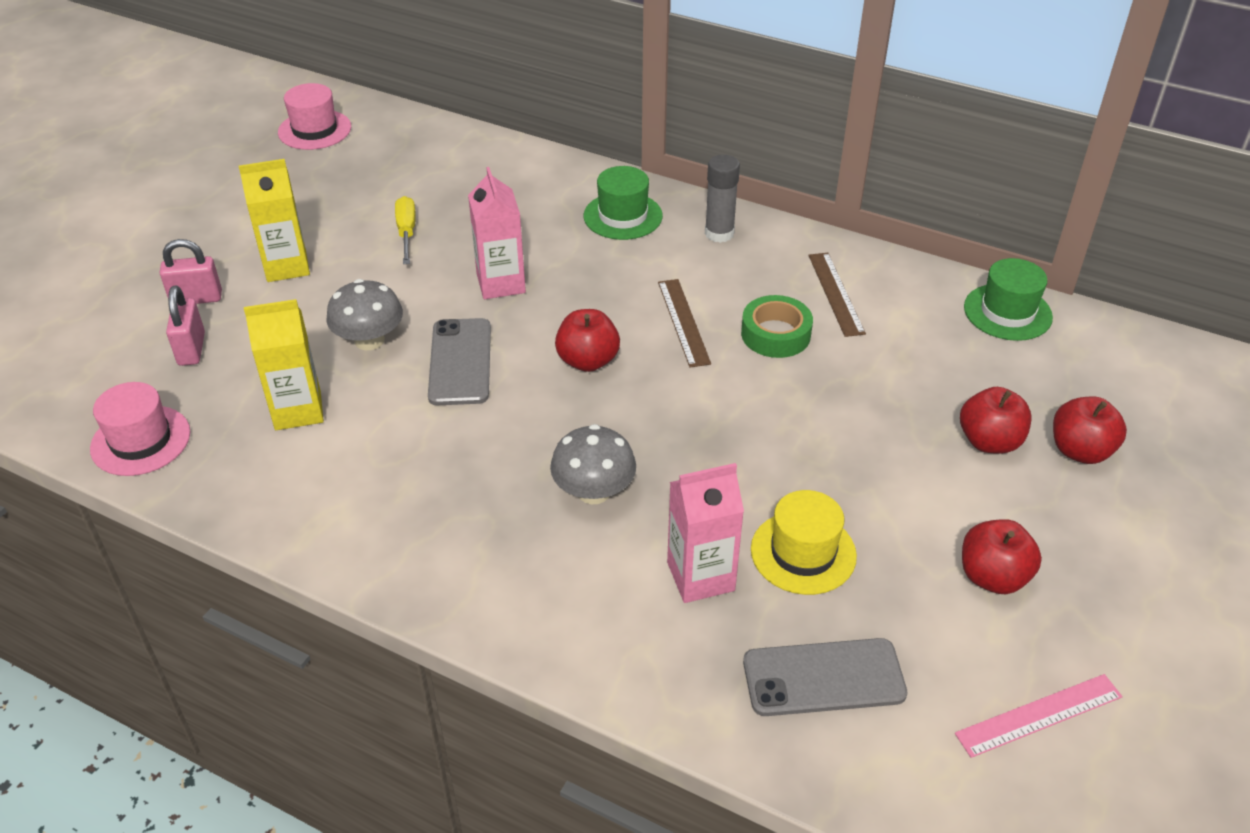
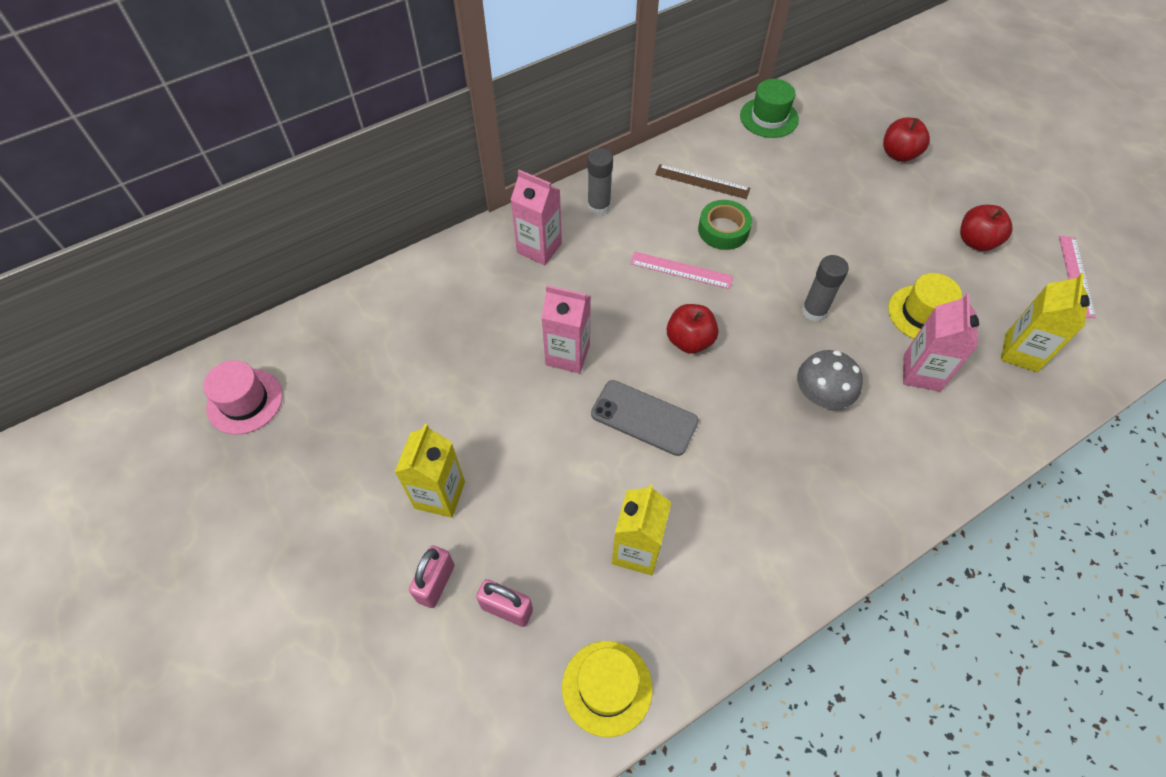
camera: 60 degrees left, 15 degrees up
(141, 440) = (607, 687): pink hat -> yellow hat
(369, 340) = (580, 468): grey mushroom -> none
(406, 232) = (456, 390): yellow screwdriver -> none
(623, 216) = (539, 248): green hat -> pink carton
(683, 322) = (681, 270): brown ruler -> pink ruler
(717, 448) = (814, 311): none -> grey glue stick
(823, 677) = (1021, 352): grey phone -> yellow carton
(989, 441) = (873, 186): red apple -> none

